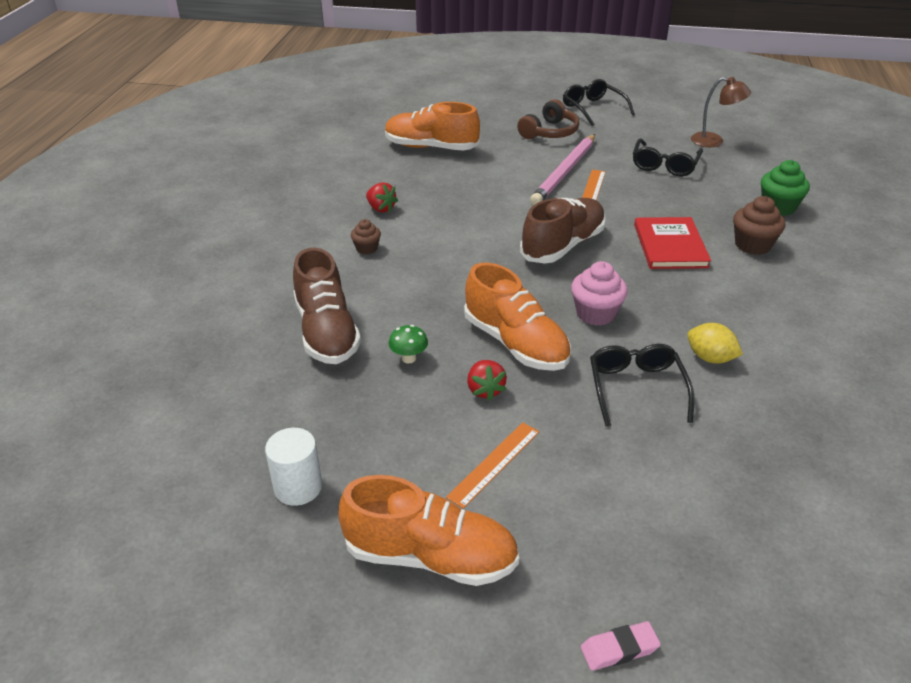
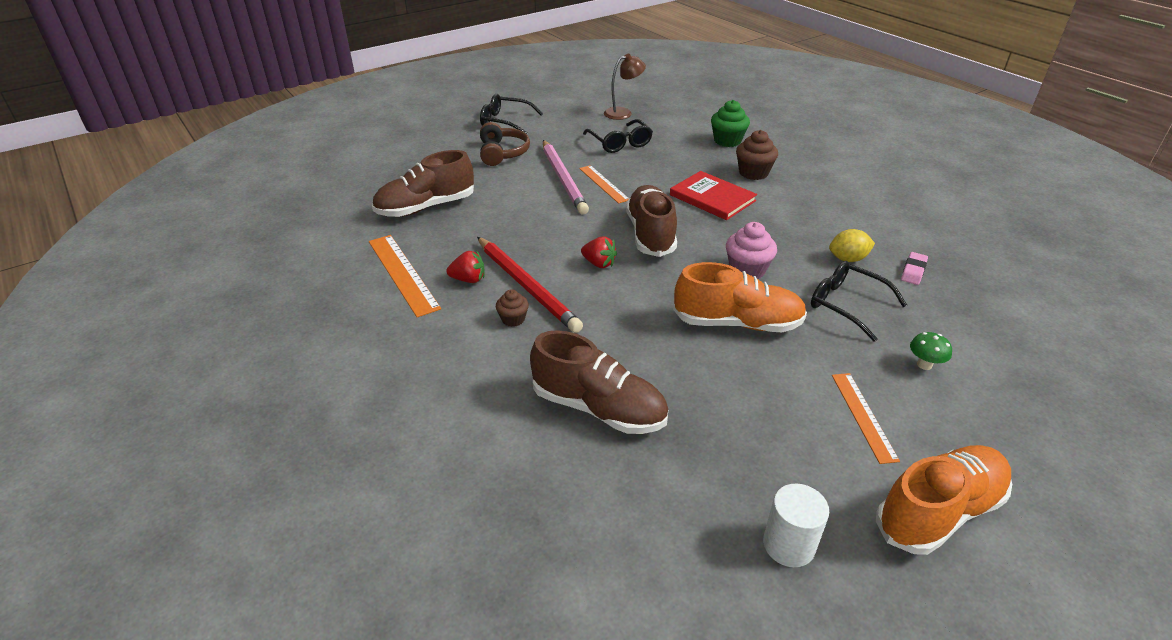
camera: 45 degrees left, 0 degrees up
(348, 184) = (402, 274): none -> orange ruler
(409, 358) = (691, 384): green mushroom -> green mushroom (924, 365)
(410, 233) = (527, 286): none -> red pencil
(431, 147) = (425, 207): orange shoe -> brown shoe
(485, 390) = (775, 370): red strawberry -> red strawberry (599, 263)
(619, 649) = (1096, 472): pink eraser -> pink eraser (913, 271)

